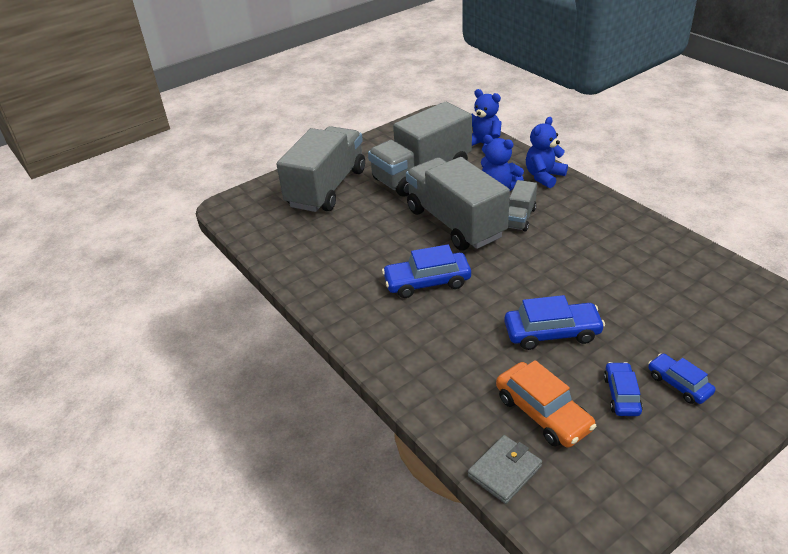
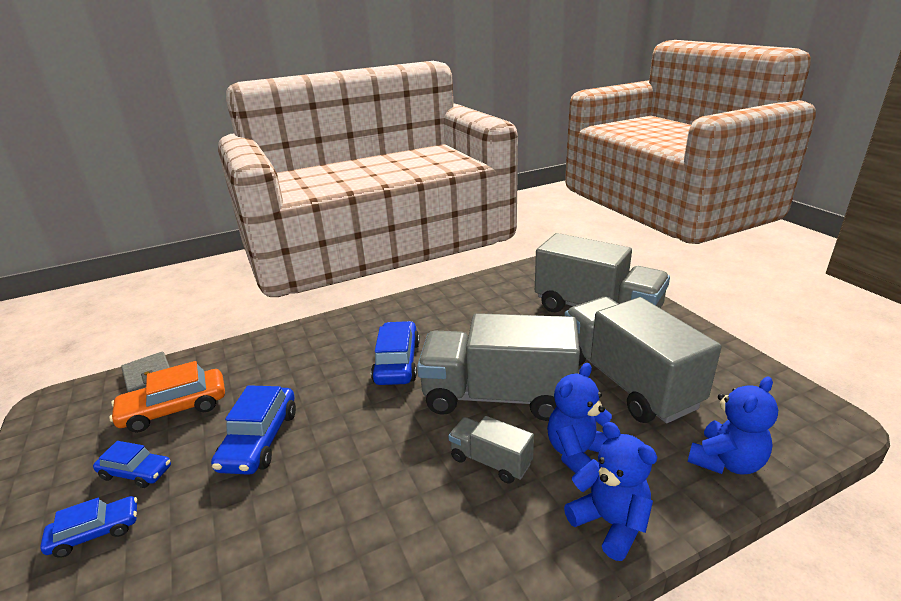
camera: 100 degrees right, 10 degrees down
(455, 223) = (498, 396): grey truck -> grey truck turned 150 degrees counterclockwise

